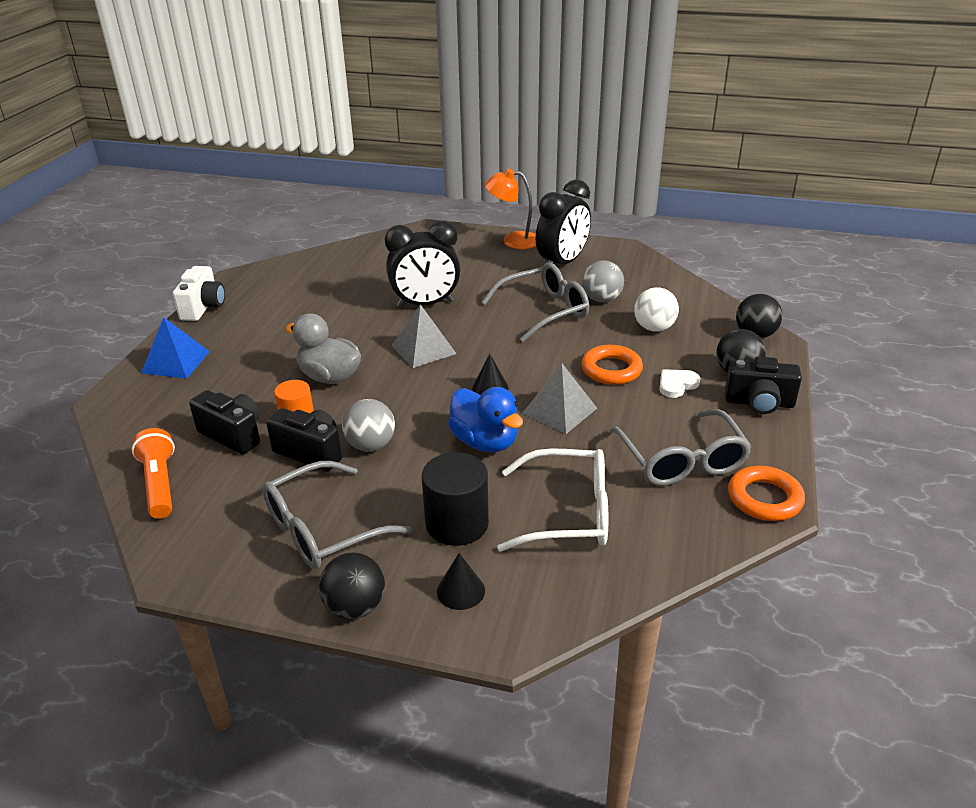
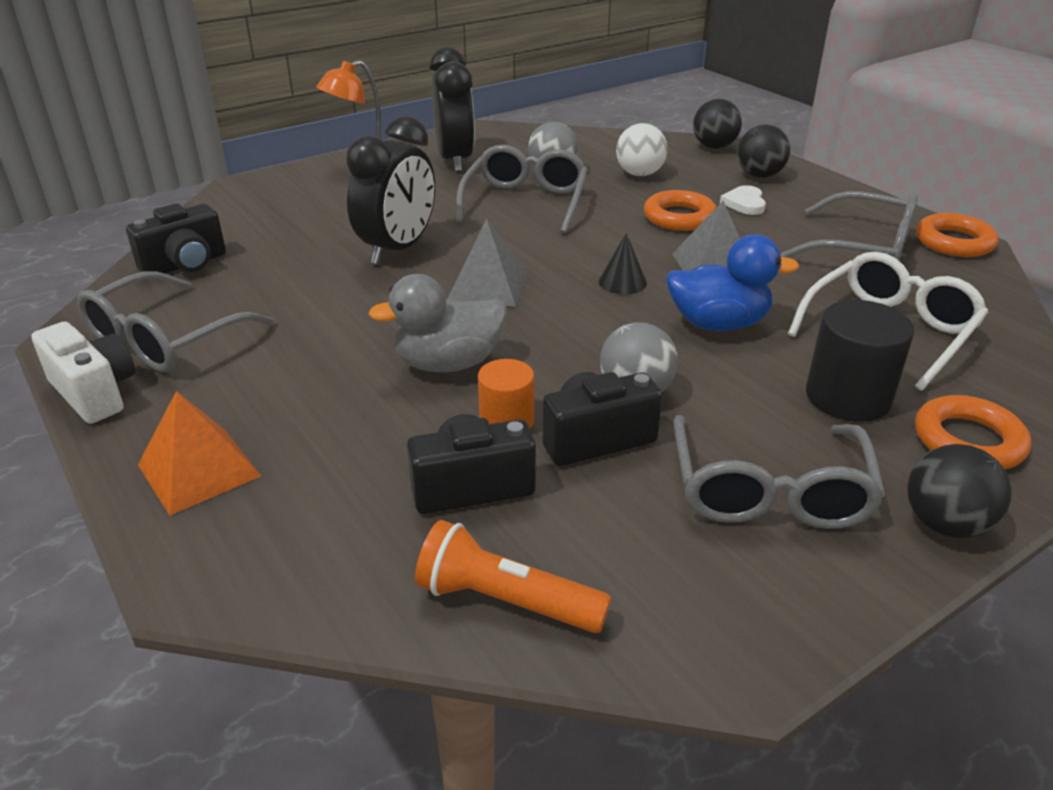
camera: 50 degrees left, 0 degrees up
(176, 362) = (199, 470): blue pyramid -> orange pyramid
(261, 297) = (165, 340): none -> grey glasses
(460, 591) = (968, 441): black cone -> orange ring
(759, 403) = (816, 187): black camera -> black camera (185, 264)

